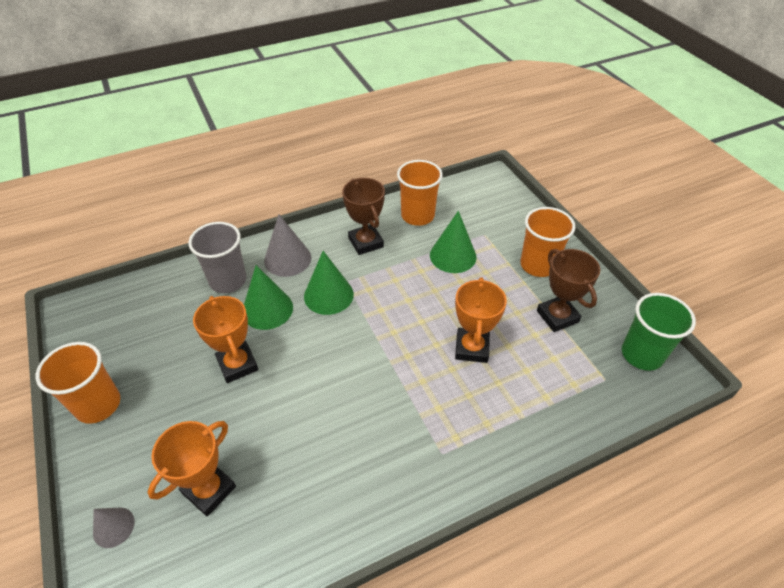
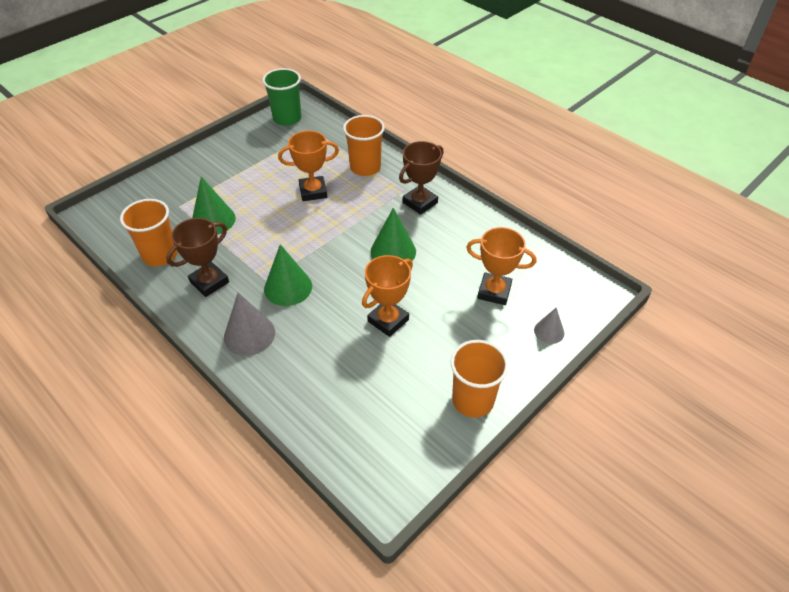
camera: 110 degrees left, 0 degrees up
(228, 280) = (294, 372): grey cup -> none
(267, 309) = (320, 324): green cone -> green cone (393, 251)
(538, 265) = (212, 171): orange cup -> orange cup (365, 167)
(557, 316) = (266, 156): brown trophy -> brown trophy (420, 203)

